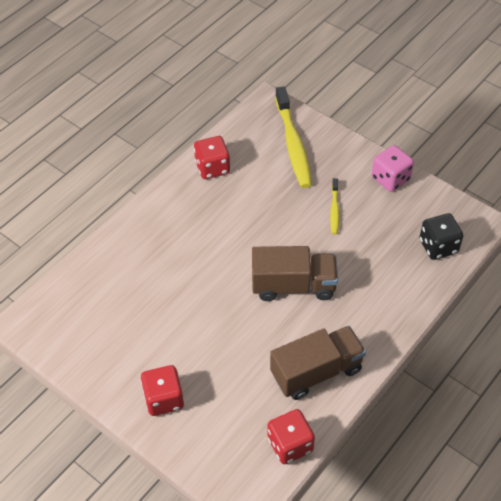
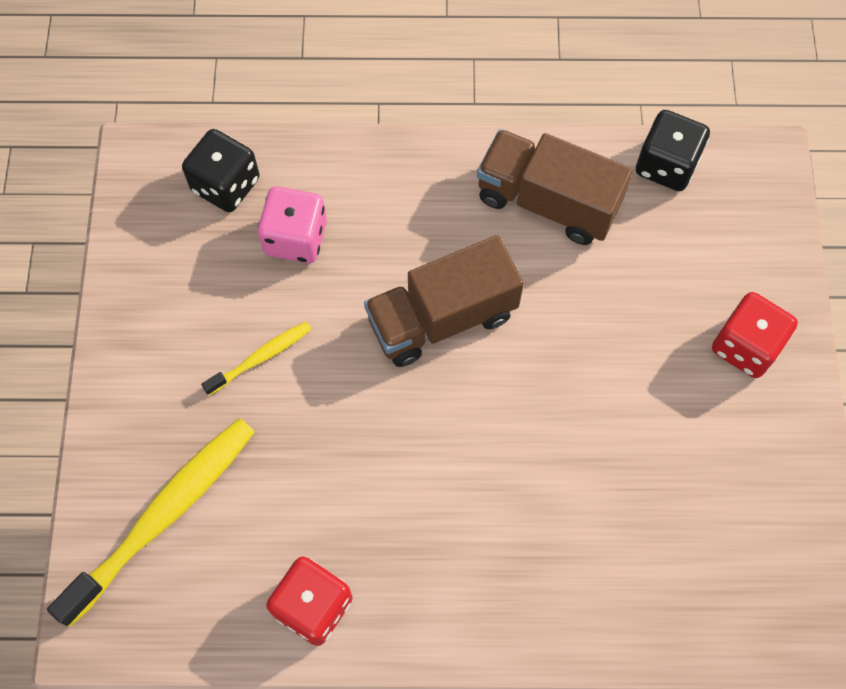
camera: 130 degrees left, 15 degrees up
(290, 444) = (666, 165): red dice -> black dice
(293, 285) = (442, 318): brown truck -> brown truck turned 75 degrees counterclockwise
(390, 178) = (137, 321): pink dice -> pink dice (296, 238)

